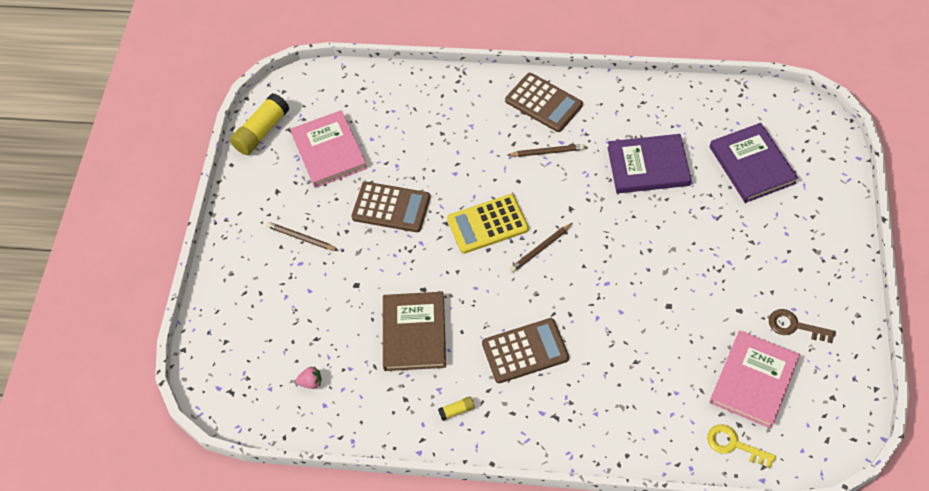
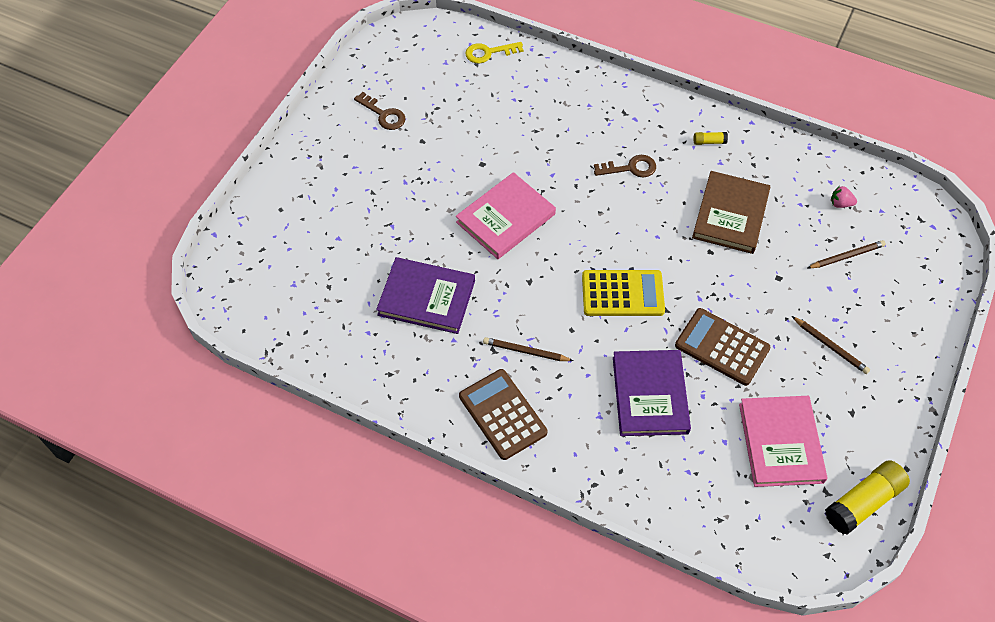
camera: 165 degrees left, 0 degrees up
(525, 351) = (630, 168): brown calculator -> brown key
(540, 249) = (578, 251): brown pencil -> brown pencil (846, 256)
(734, 445) = (488, 53): yellow key -> yellow key turned 120 degrees clockwise
(752, 165) = (321, 262): purple book -> purple book (650, 395)
(754, 381) = (445, 88): pink book -> pink book (505, 218)

